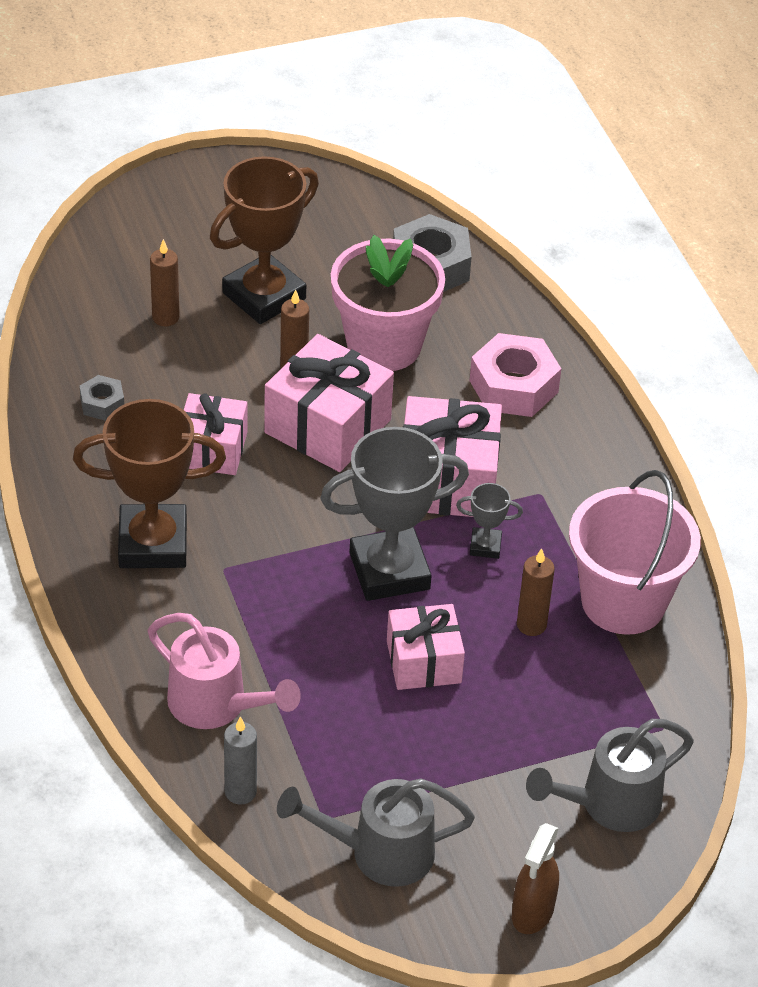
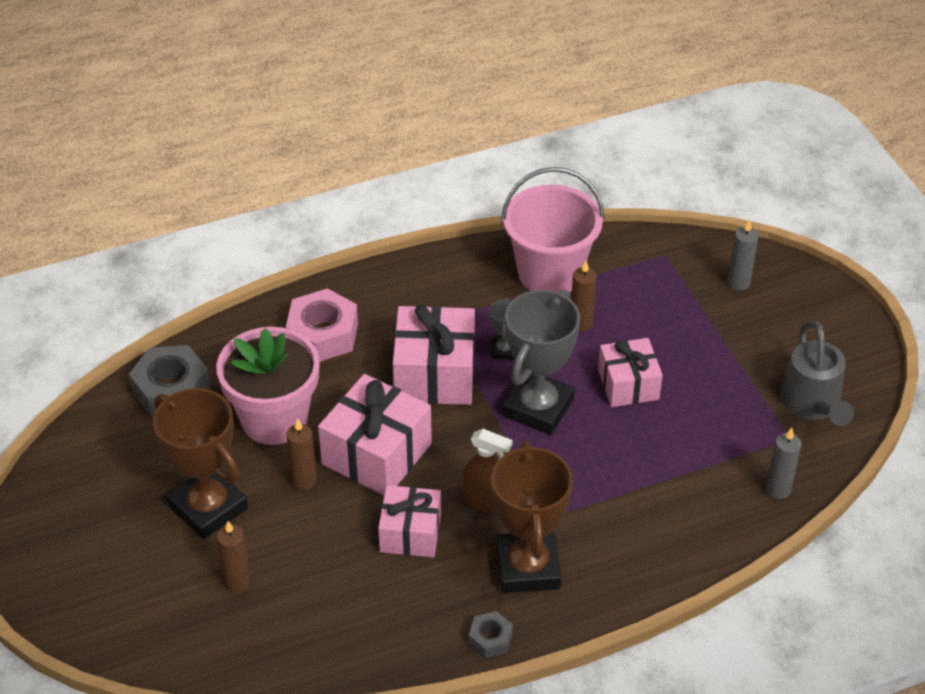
camera: 90 degrees left, 0 degrees up
(102, 403) = (356, 621): grey nut -> grey nut (490, 639)
(216, 705) = (696, 510): pink watering can -> none
(389, 571) = (538, 407): grey trophy -> grey trophy turned 45 degrees clockwise
(532, 912) = (840, 323): brown spray bottle -> brown spray bottle (485, 501)
(610, 804) = (738, 283): grey watering can -> grey candle

